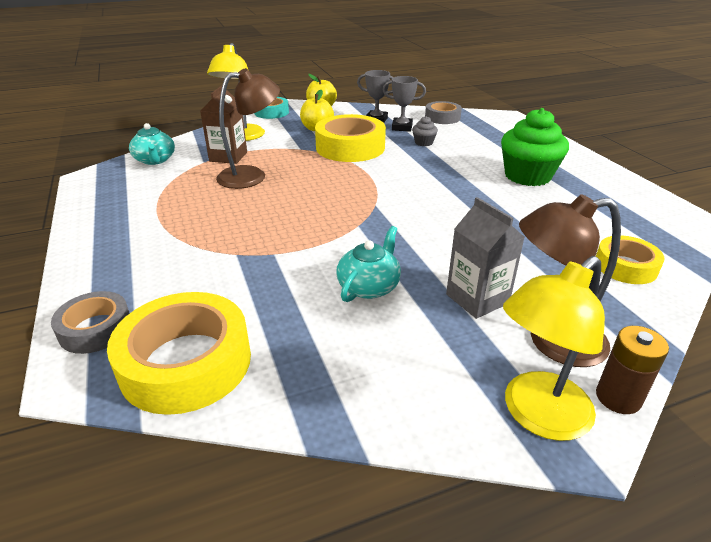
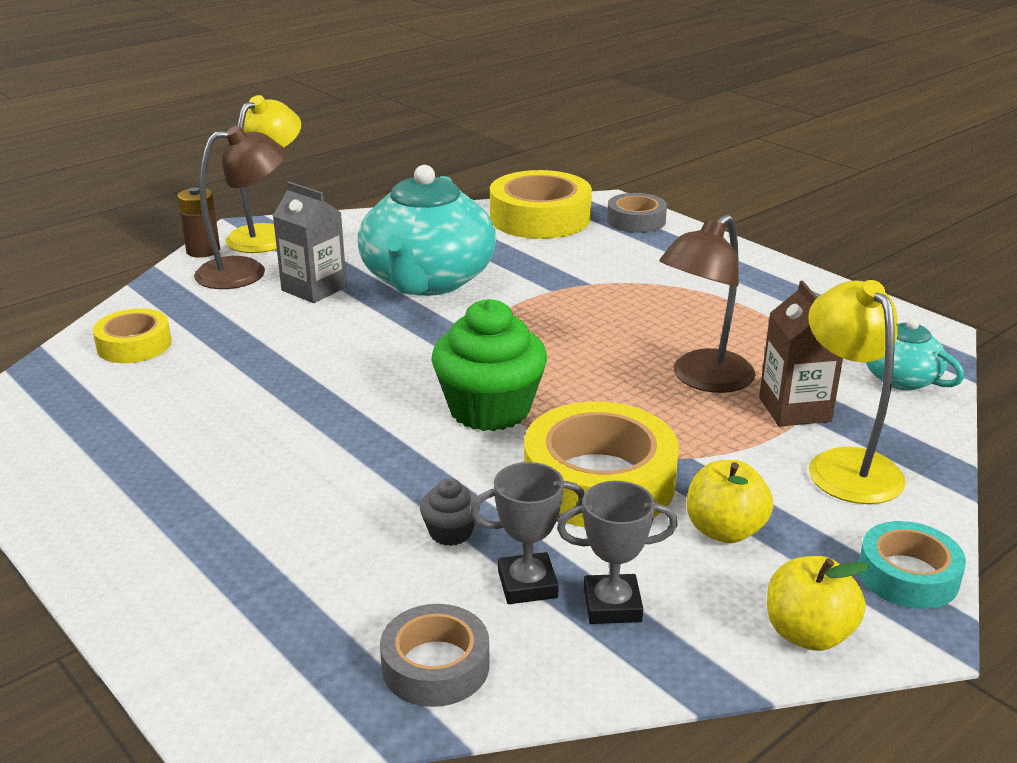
camera: 160 degrees right, 5 degrees down
(369, 286) = (427, 280): turquoise teapot -> turquoise teapot, size x2.05
(527, 176) = (224, 473): green cupcake -> green cupcake (489, 409)

